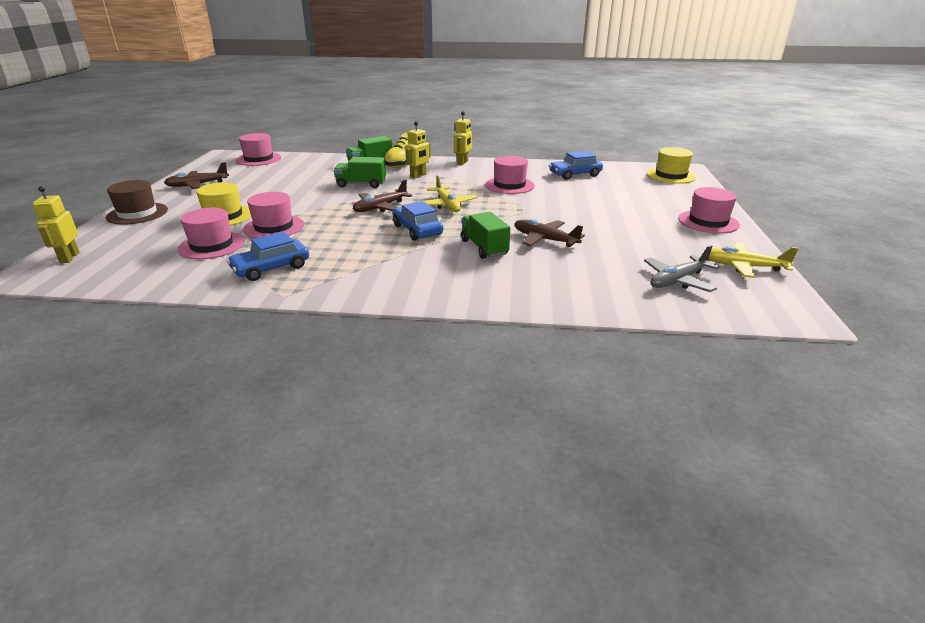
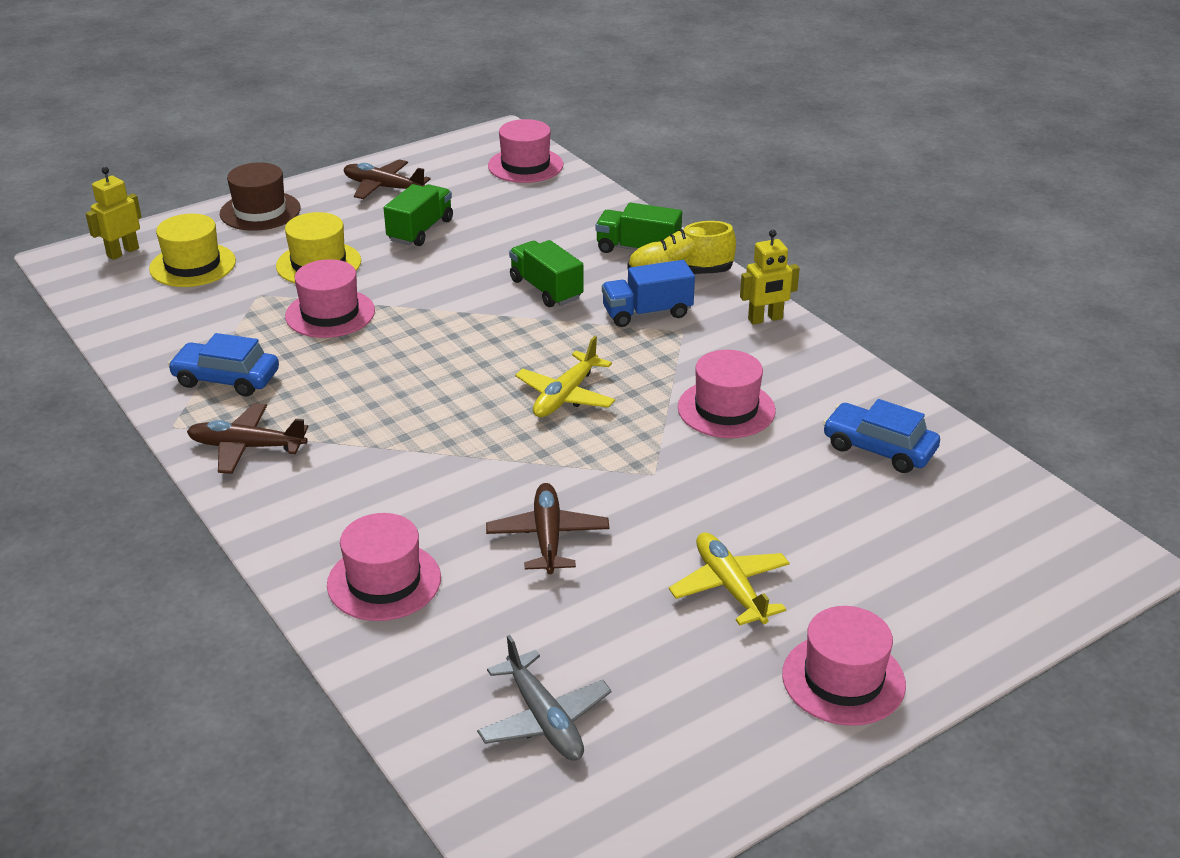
camera: 50 degrees right, 5 degrees up
(212, 245) = (237, 308): pink hat -> pink hat (384, 581)
(380, 207) = (486, 349): brown plane -> brown plane (246, 447)
(417, 230) = (448, 417): blue car -> none
(418, 176) = (647, 313): yellow robot -> blue truck
(484, 248) = (456, 497): green truck -> green truck (420, 230)
(671, 176) = (1045, 557): yellow hat -> yellow hat (192, 265)
(677, 281) = (544, 719): grey plane -> grey plane turned 135 degrees counterclockwise
(743, 267) = (680, 776): yellow plane -> yellow plane (730, 587)

